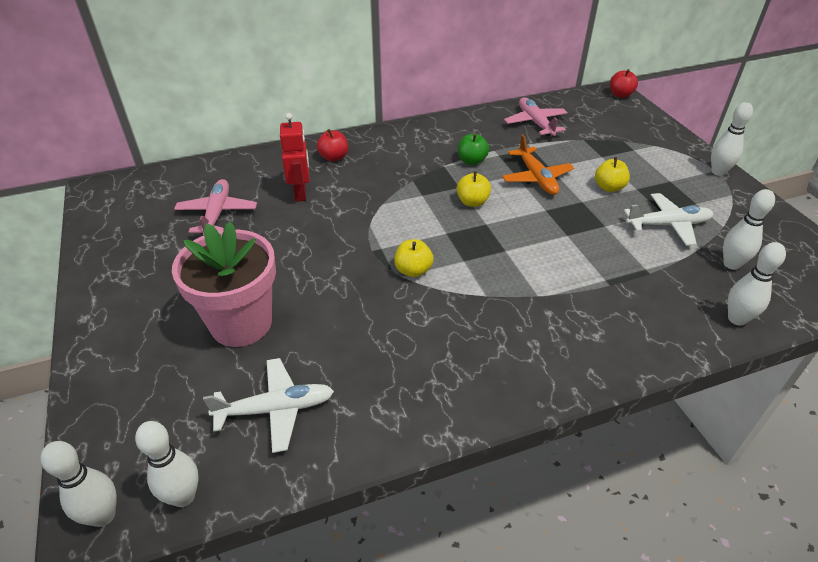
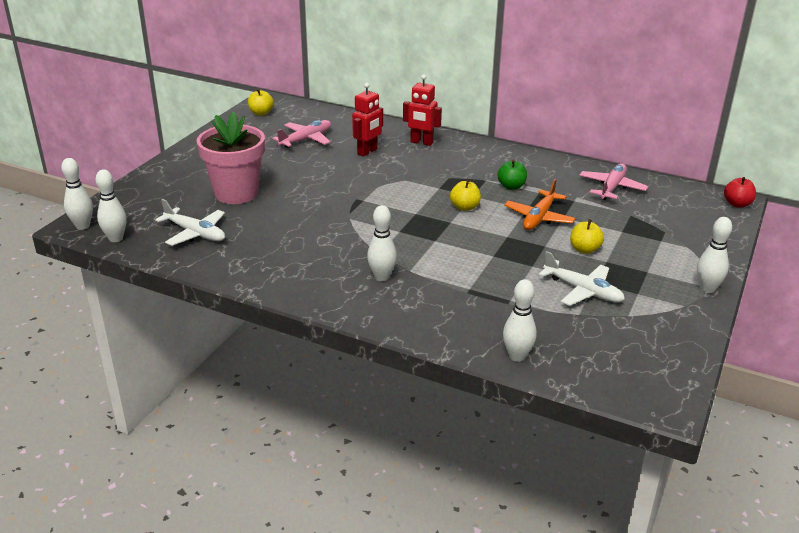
camera: 45 degrees right, 10 degrees down
(334, 157) = (421, 142): red apple -> red robot
(413, 270) = (361, 219): yellow apple -> yellow apple (261, 113)
(731, 264) = (582, 334): white bowling pin -> white bowling pin (382, 277)

